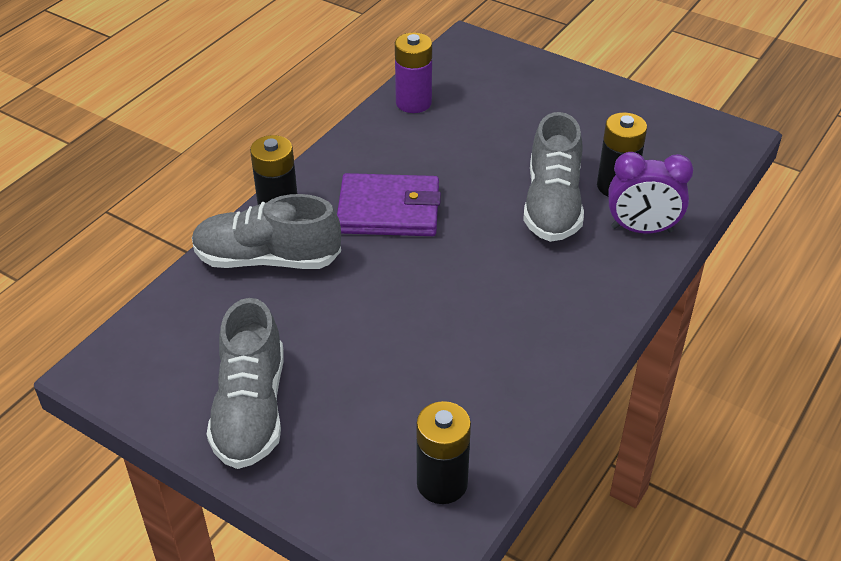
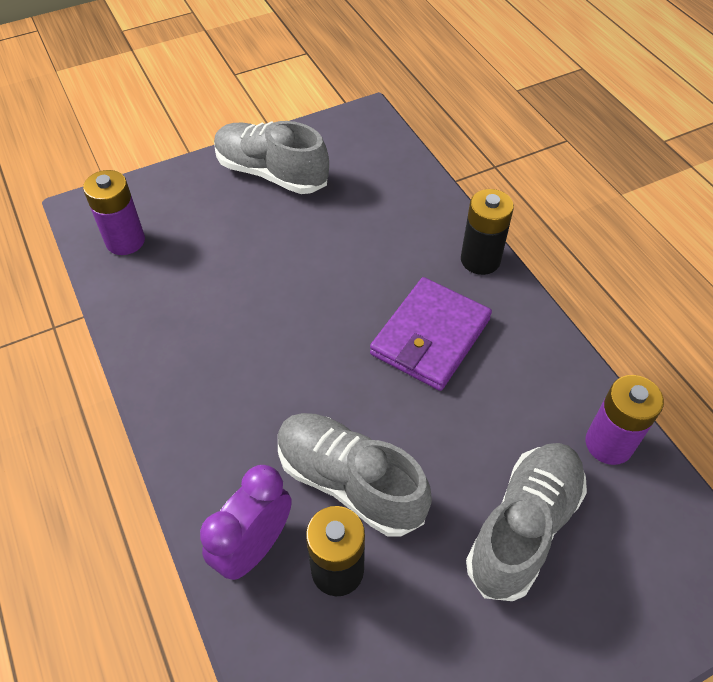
camera: 120 degrees right, 10 degrees up
(267, 259) = (419, 231): grey shoe -> grey shoe (523, 527)
(442, 483) = (125, 241): black battery -> purple battery

